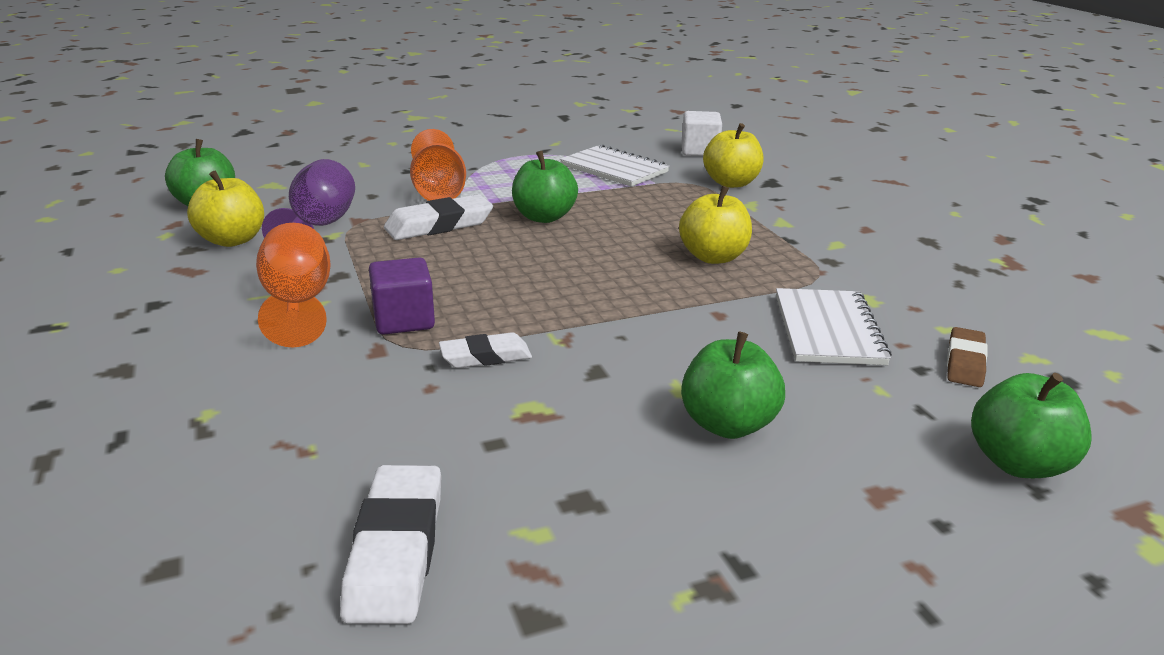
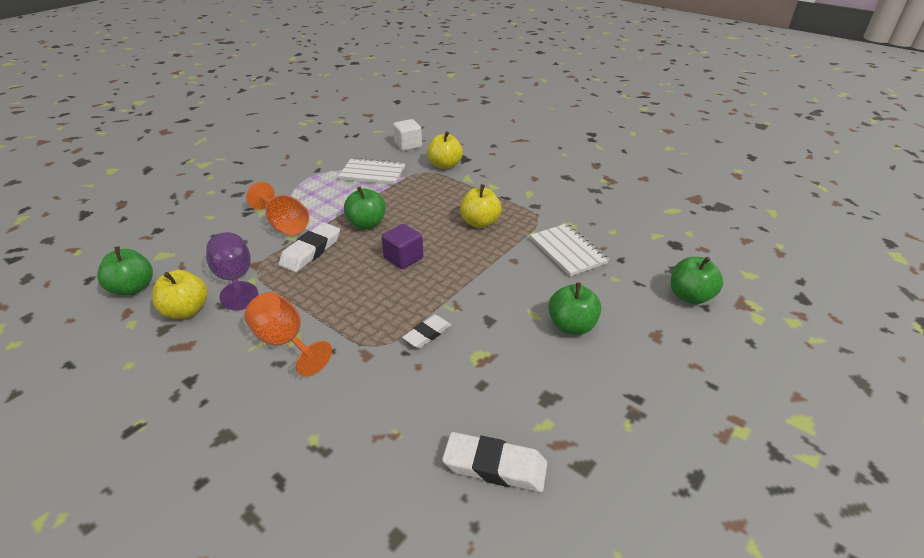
camera: 30 degrees left, 10 degrees up
(395, 550) = (495, 466): white eraser -> white eraser turned 45 degrees counterclockwise
(404, 320) = (360, 328): purple cube -> purple cube (403, 258)
(965, 362) = (634, 249): brown eraser -> none

